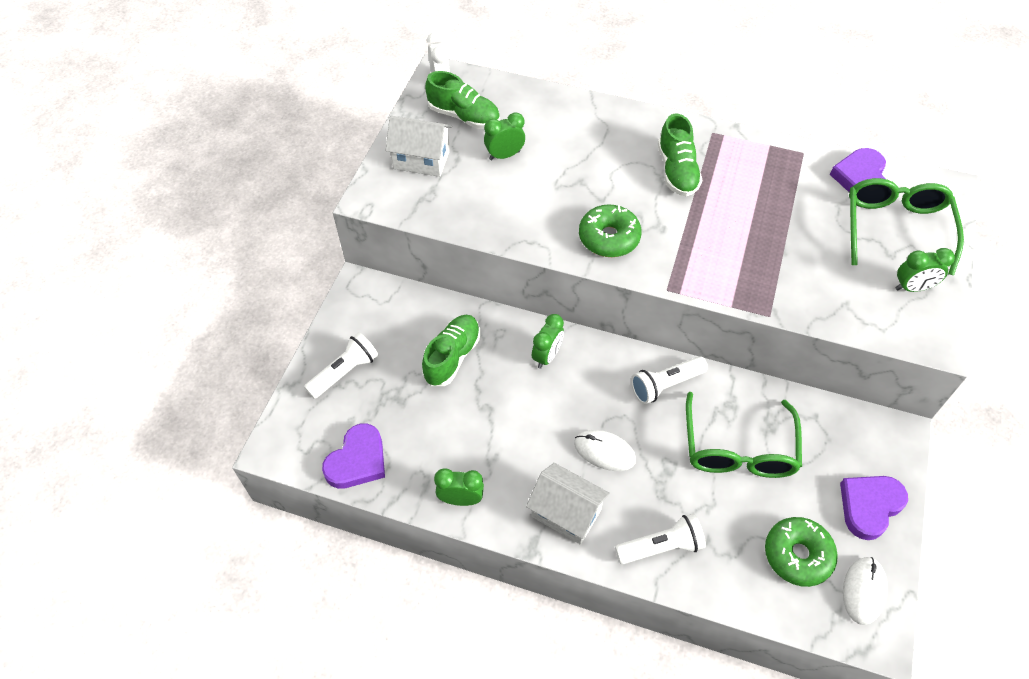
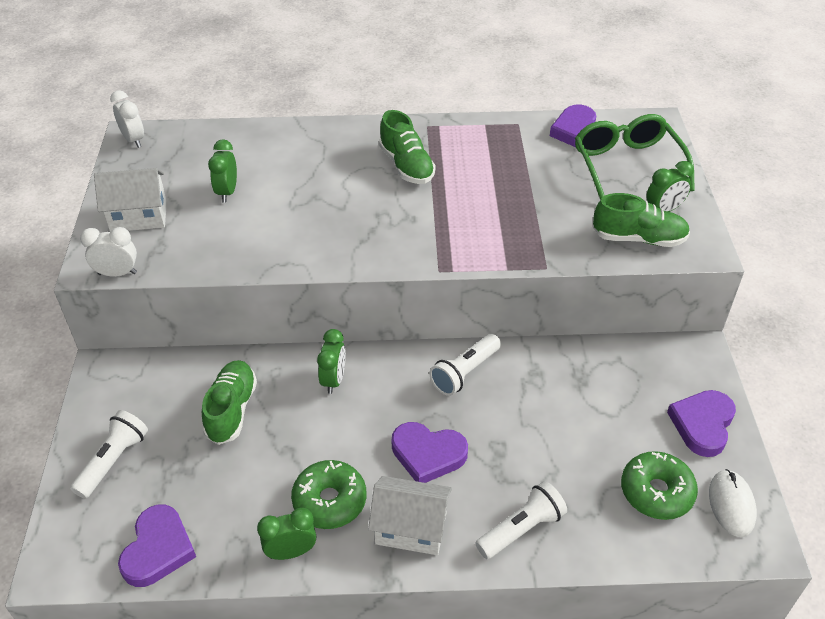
camera: 20 degrees left, 10 degrees down
(388, 211) = (117, 273): none -> white clock
(464, 116) = (171, 167): green shoe -> green shoe (638, 238)
(504, 155) = (227, 192): green clock -> green clock turned 45 degrees counterclockwise
(604, 451) = (428, 454): white mouse -> purple heart
(609, 238) = (363, 240): green donut -> green donut (330, 501)
(738, 449) = (559, 411): green glasses -> none

